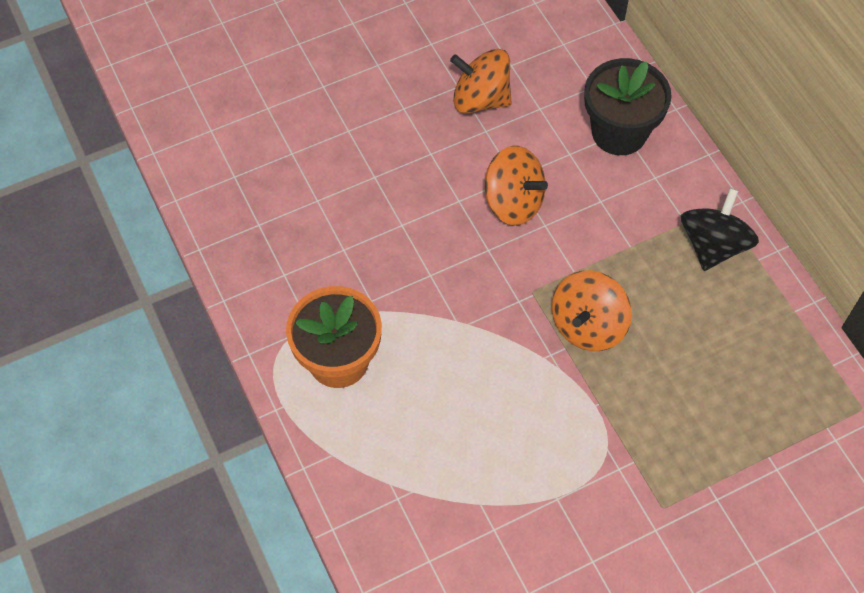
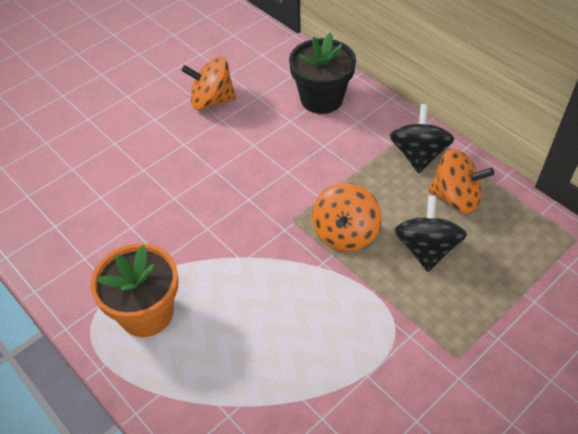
camera: 15 degrees left, 10 degrees down
(513, 202) = (257, 162): orange spinning top -> orange spinning top (455, 198)
(676, 371) = (426, 249): none -> black spinning top

